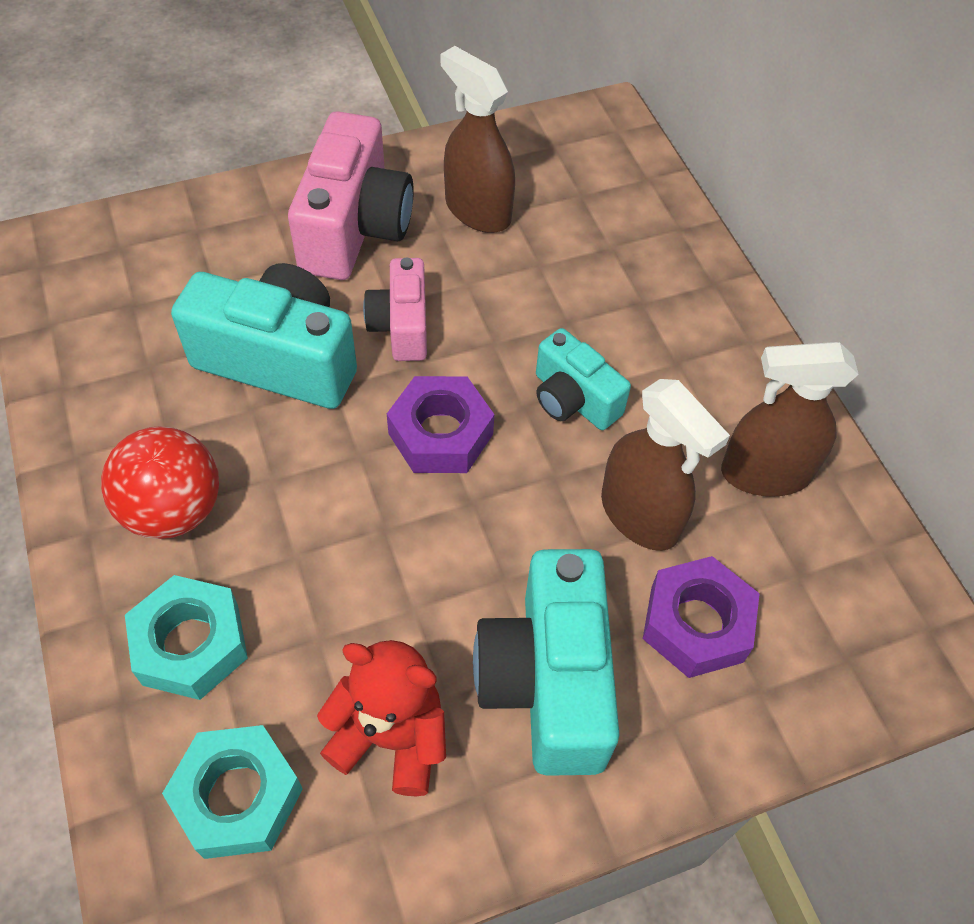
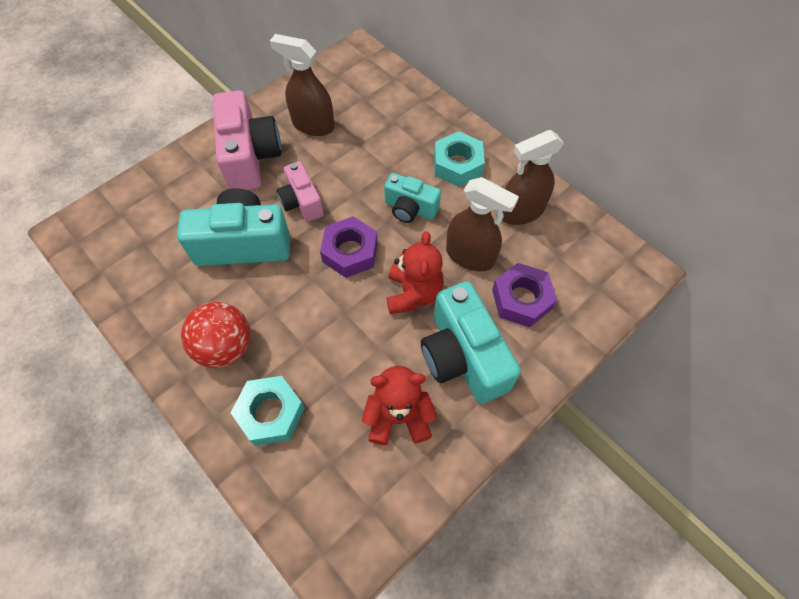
camera: 20 degrees left, 5 degrees up
(238, 796) = (334, 480): turquoise nut -> turquoise nut (457, 165)
(513, 541) = (413, 293): none -> red teddy bear

